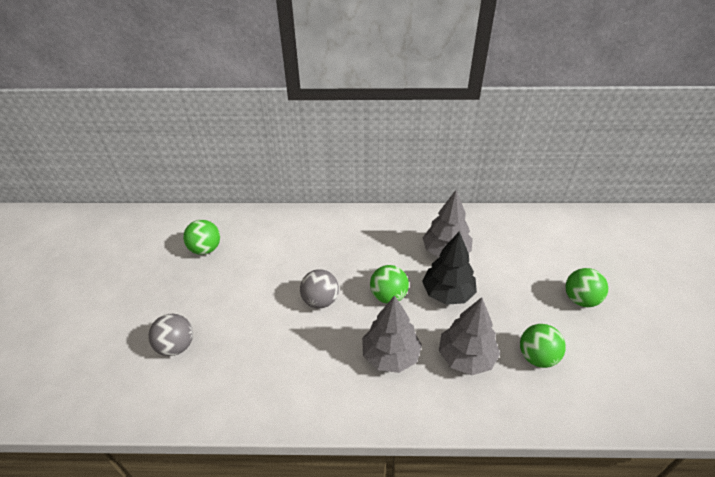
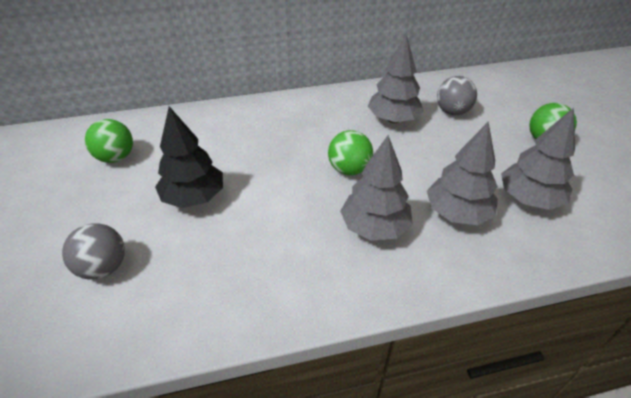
camera: 15 degrees left, 0 degrees up
(320, 300) = (273, 187): grey ball -> grey ball (452, 112)
(447, 293) = (411, 156): black tree -> black tree (194, 197)
(537, 357) = (529, 199): green ball -> grey tree

